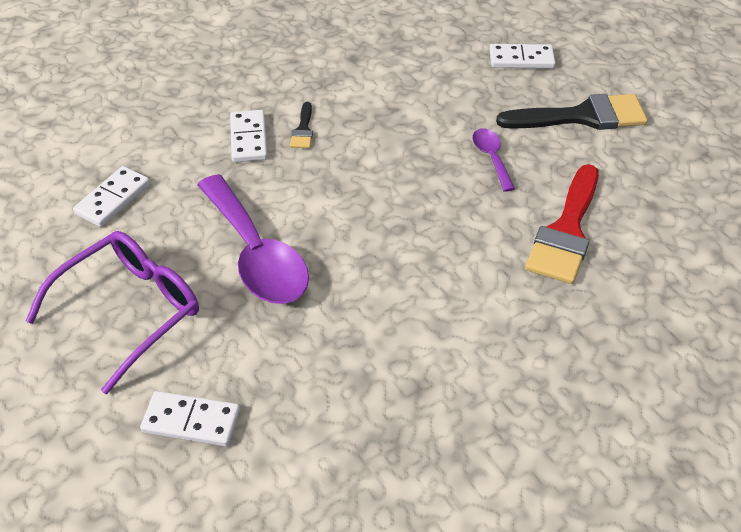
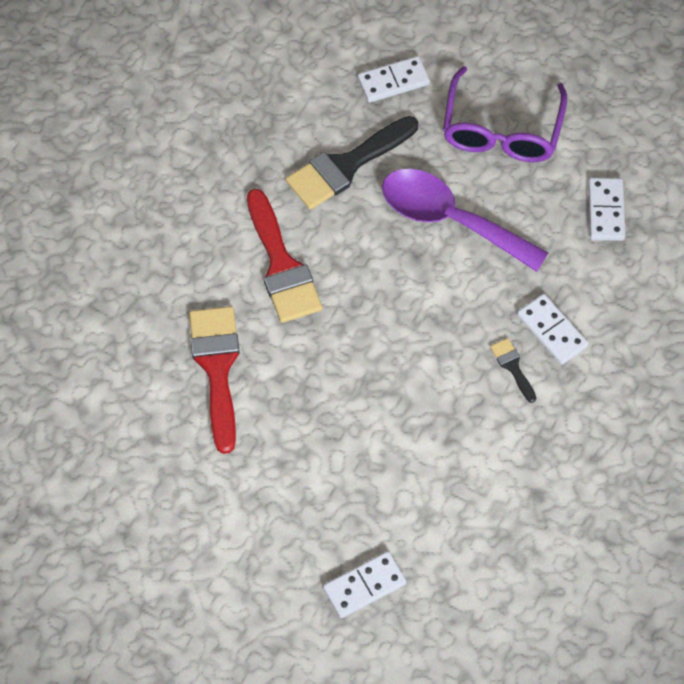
camera: 150 degrees right, 15 degrees up
(452, 287) = (282, 265): none -> red brush
(491, 157) = (322, 421): purple spoon -> none
(582, 116) = (262, 525): black brush -> black brush (346, 166)

